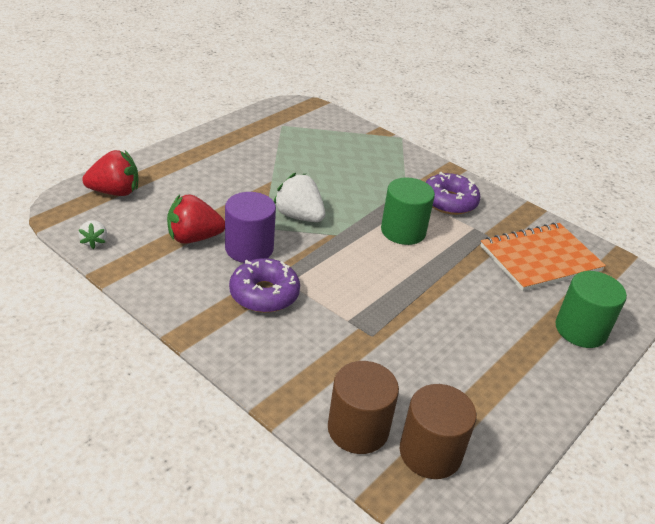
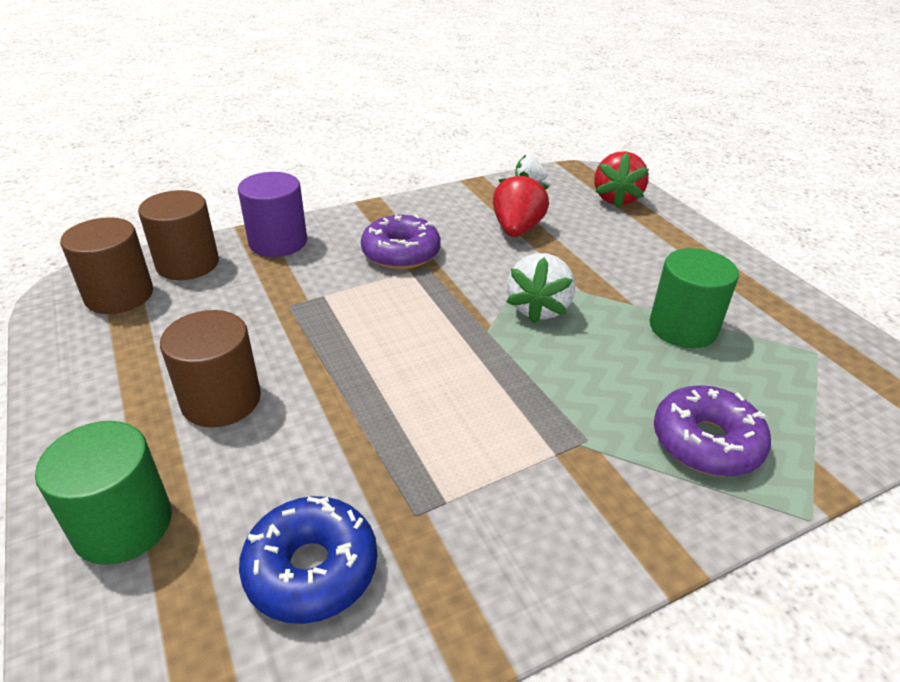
camera: 115 degrees right, 0 degrees up
(249, 248) = (484, 259): purple cylinder -> purple cylinder (278, 242)
(299, 216) = (539, 308): white strawberry -> white strawberry turned 135 degrees clockwise
(403, 231) = (470, 400): green cylinder -> green cylinder (683, 328)
(449, 202) = (540, 499): purple donut -> purple donut (706, 442)
(481, 330) = (221, 400): none -> brown cylinder
(540, 259) = (311, 569): orange notebook -> blue donut

